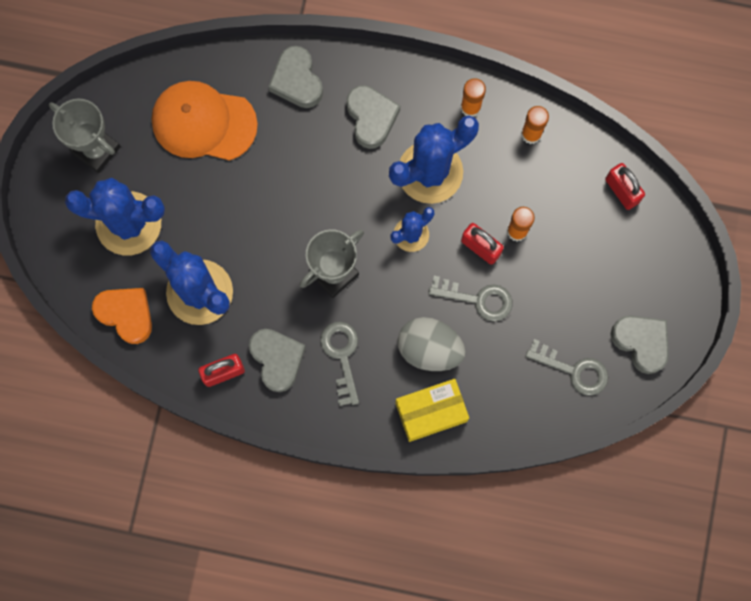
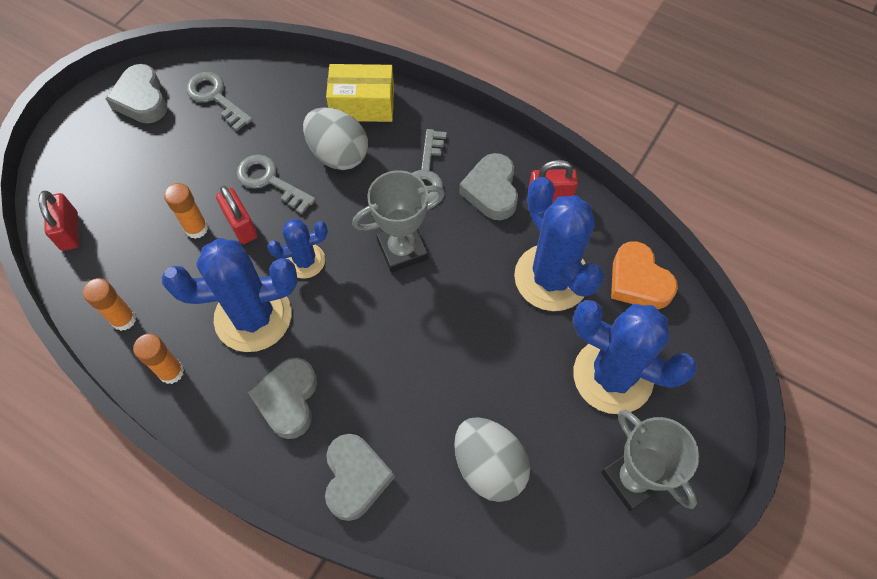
camera: 160 degrees left, 15 degrees down
(203, 122) = (489, 466): orange cap -> grey egg

